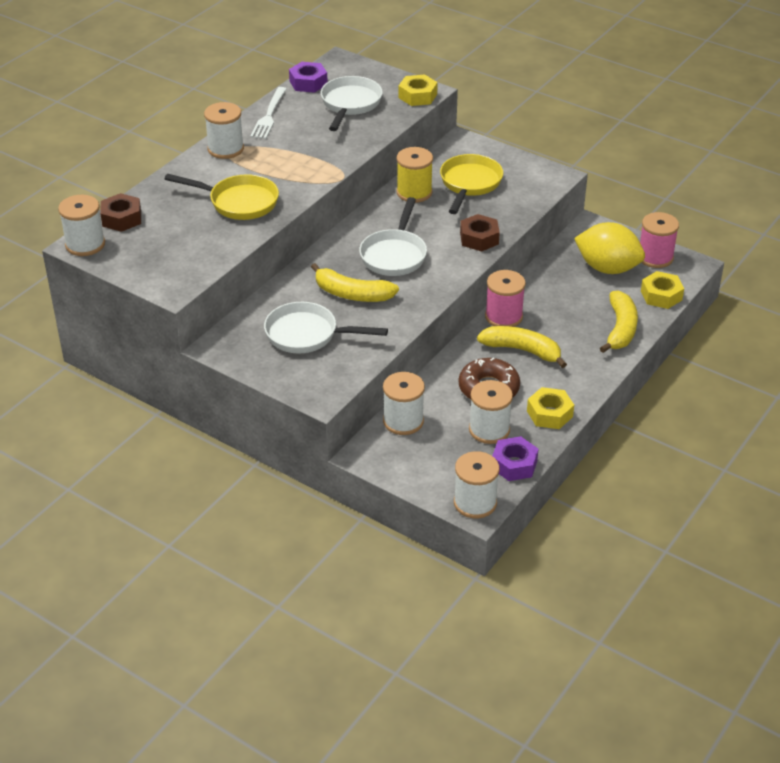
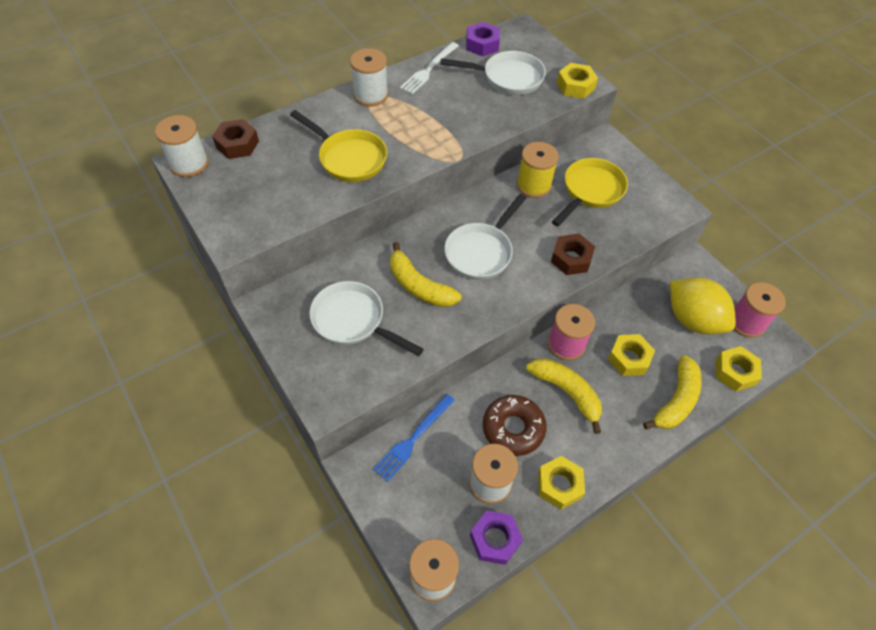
camera: 20 degrees right, 15 degrees up
(350, 104) = (508, 78): white pan -> white pan turned 60 degrees clockwise
(403, 421) = (413, 439): white spool -> blue fork
(565, 311) = (629, 358): none -> yellow nut

